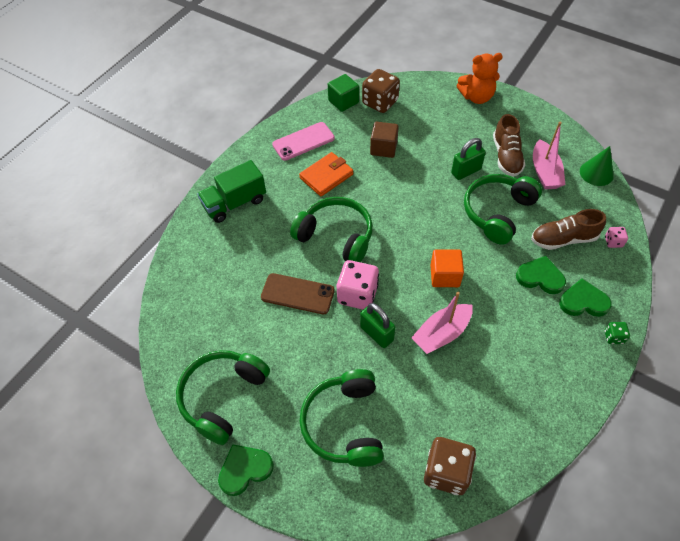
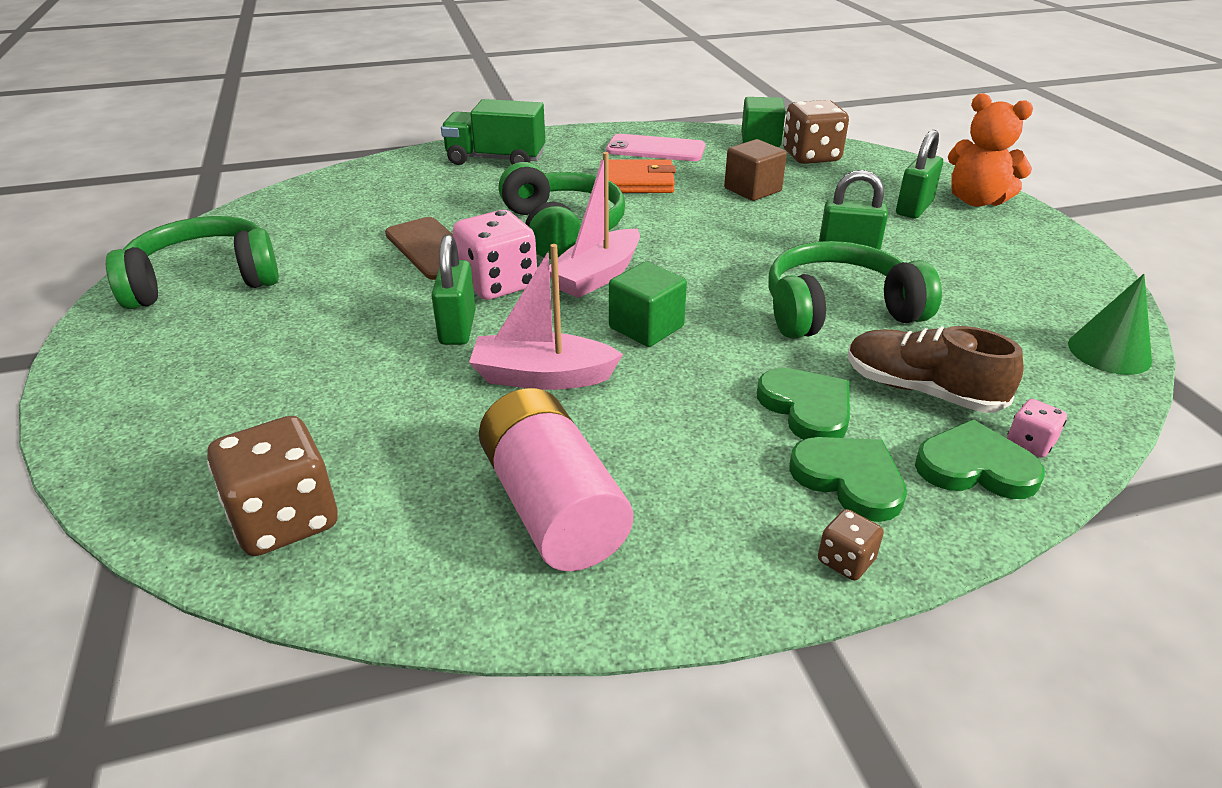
camera: 40 degrees right, 20 degrees down
(245, 469) = (103, 347): green heart -> green heart (975, 467)
(344, 424) = (266, 381): green headphones -> none
(445, 276) = (646, 327): orange cube -> green cube
(459, 119) = (914, 208): none -> green padlock
(506, 156) = (943, 267): brown shoe -> none
(518, 389) = (553, 507): none -> pink battery
(544, 172) = (994, 309): pink boat -> pink boat (597, 276)
(613, 337) = (846, 561): green dice -> brown dice

